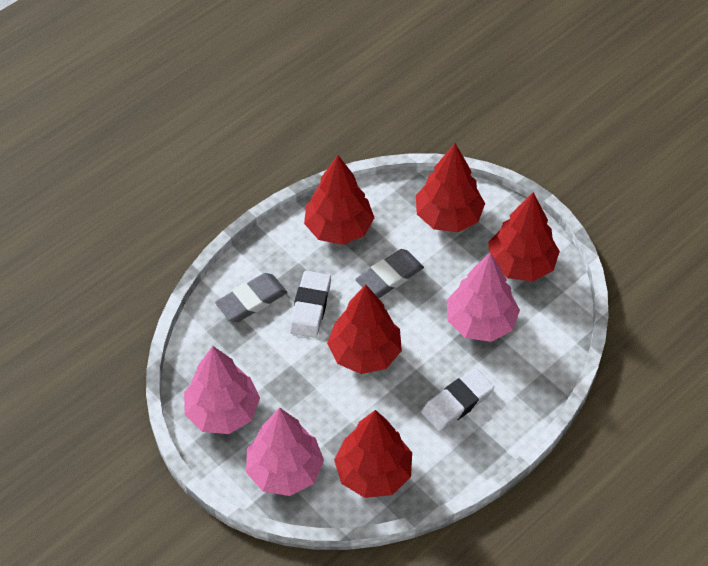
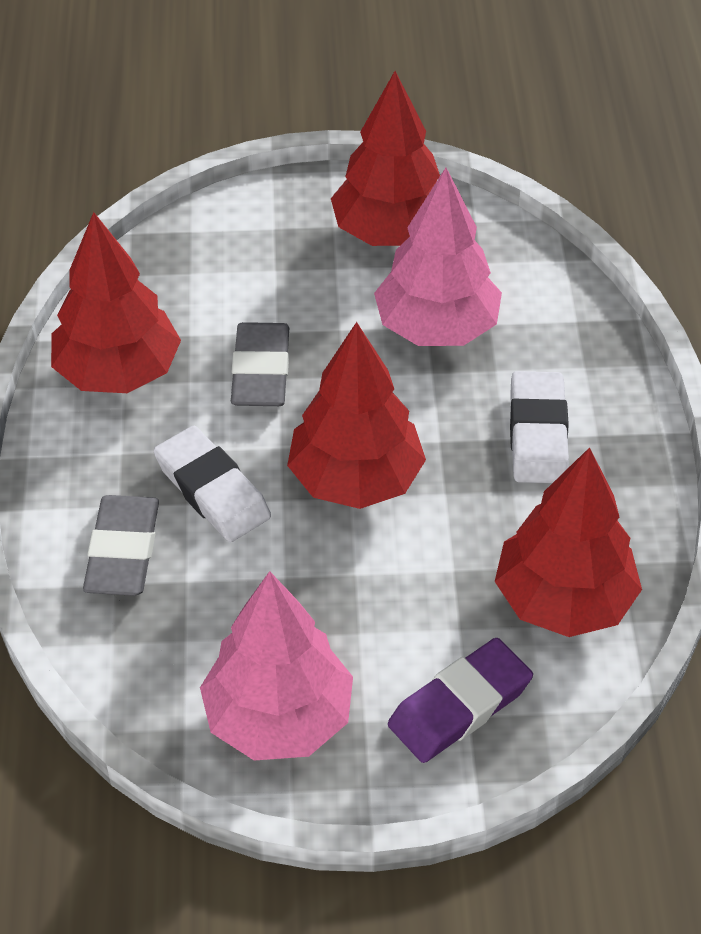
camera: 50 degrees left, 5 degrees down
(285, 470) = (459, 705): pink tree -> purple eraser
(448, 216) = (236, 251): red tree -> none

